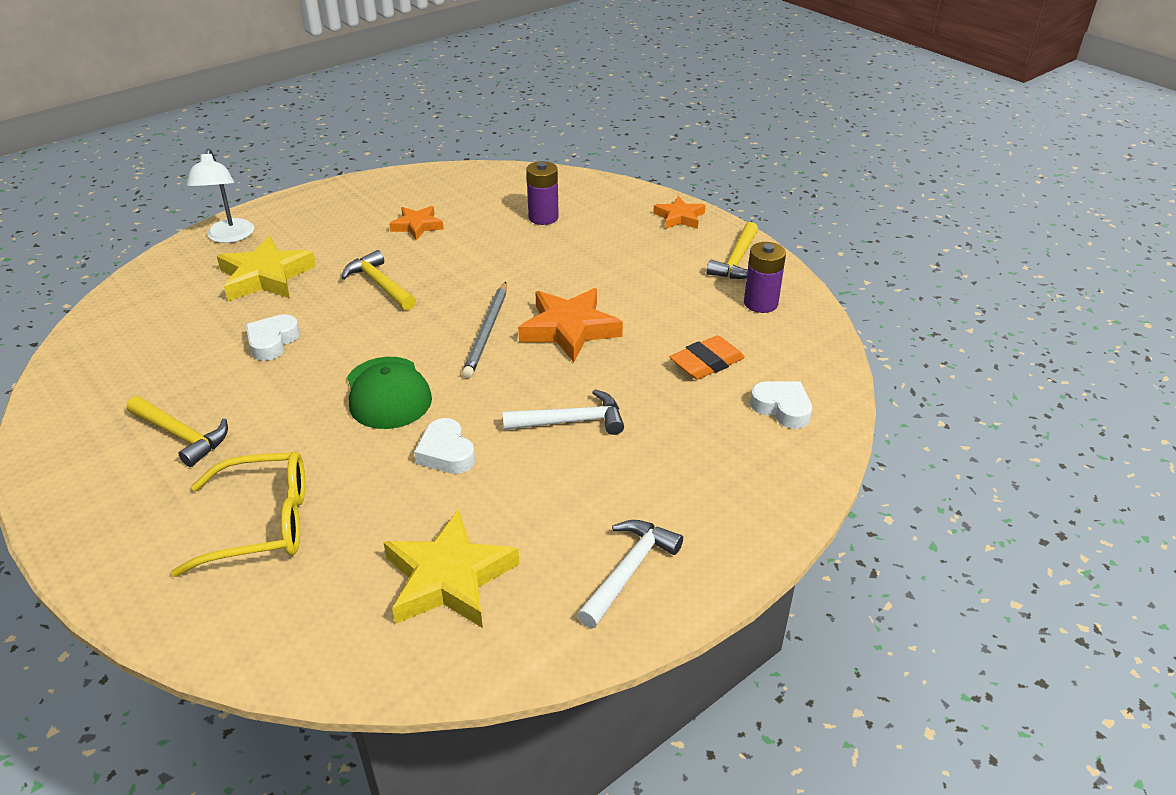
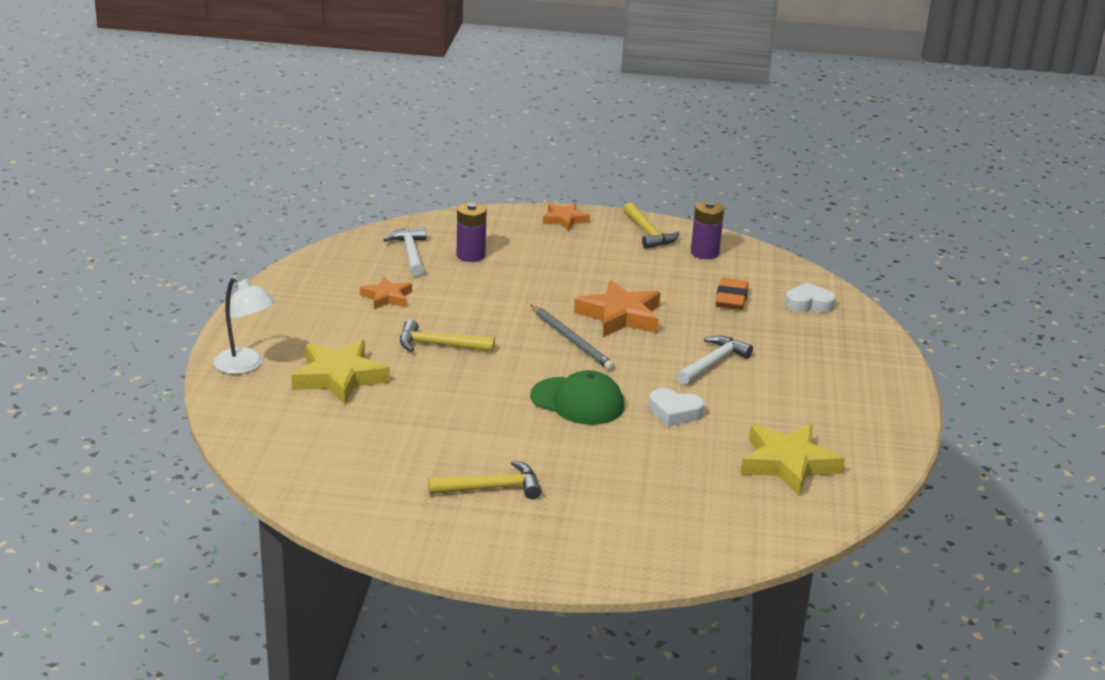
camera: 45 degrees left, 10 degrees down
(262, 523) = (640, 498): yellow glasses -> none
(272, 342) = (436, 412): white heart -> none
(629, 571) = (864, 414): white hammer -> white hammer (410, 253)

